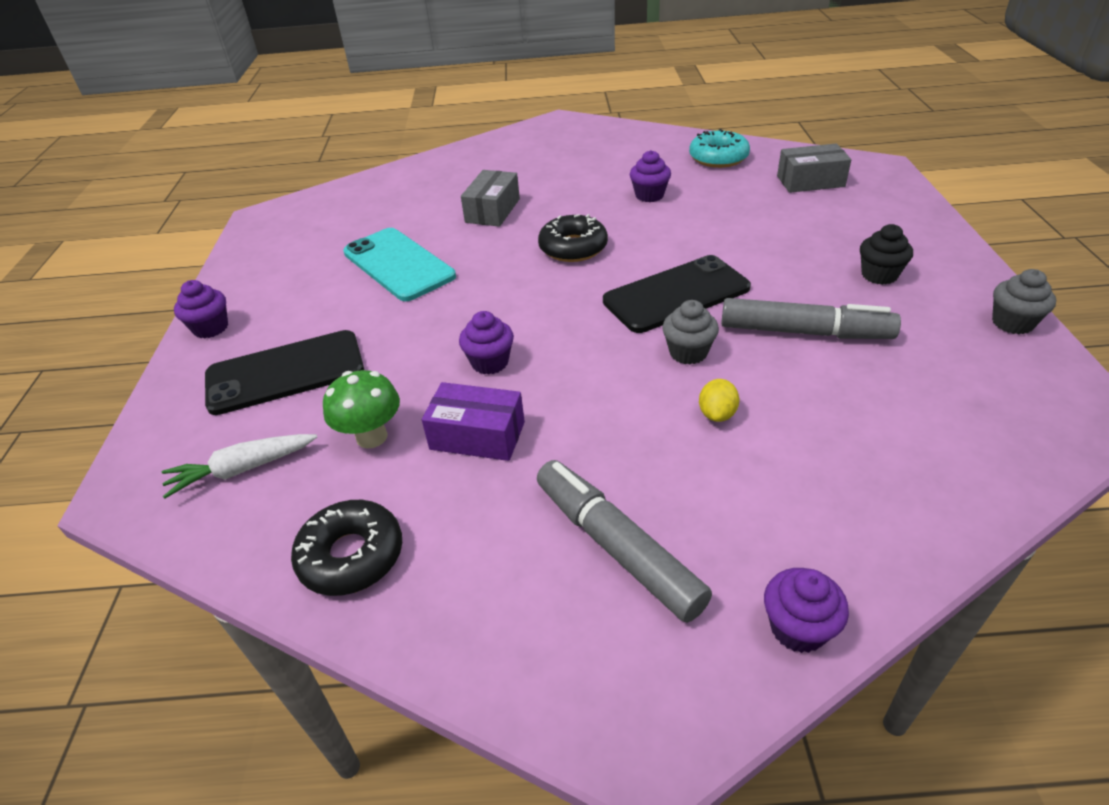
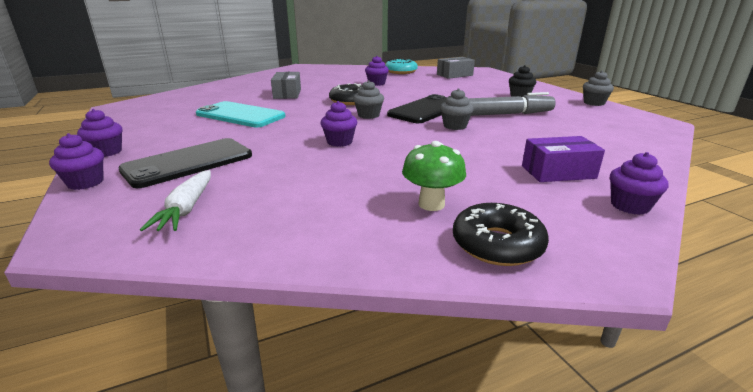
camera: 25 degrees left, 15 degrees down
(168, 390) = (85, 182): none -> purple cupcake
(243, 469) = (187, 208): white carrot -> white carrot turned 45 degrees counterclockwise
(351, 556) = (317, 232): black donut -> black donut (497, 244)
(372, 437) = (283, 179): green mushroom -> green mushroom (431, 204)
(477, 435) = (360, 169): purple box -> purple box (558, 172)
(574, 296) = (368, 115): none -> grey cupcake
(616, 546) = (496, 195): grey marker -> none
(717, 414) = (494, 143): yellow lemon -> none

